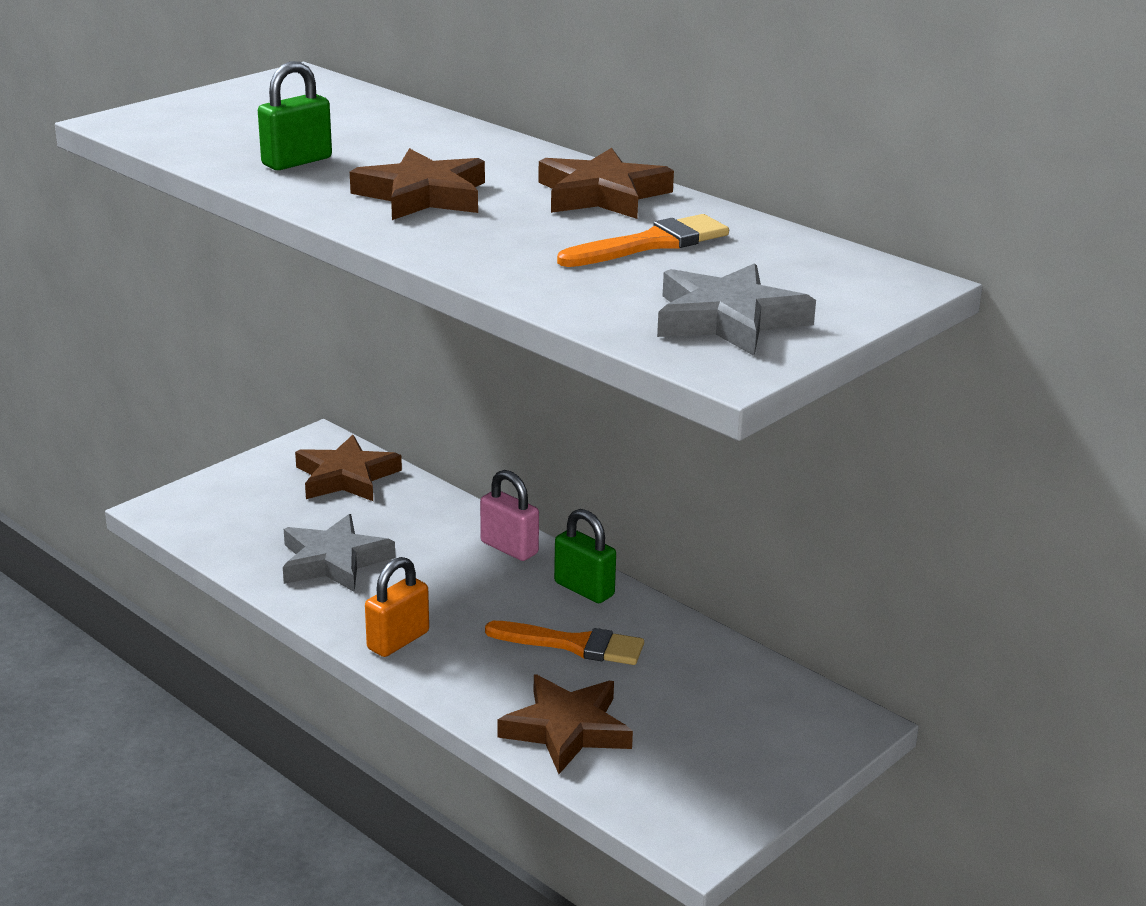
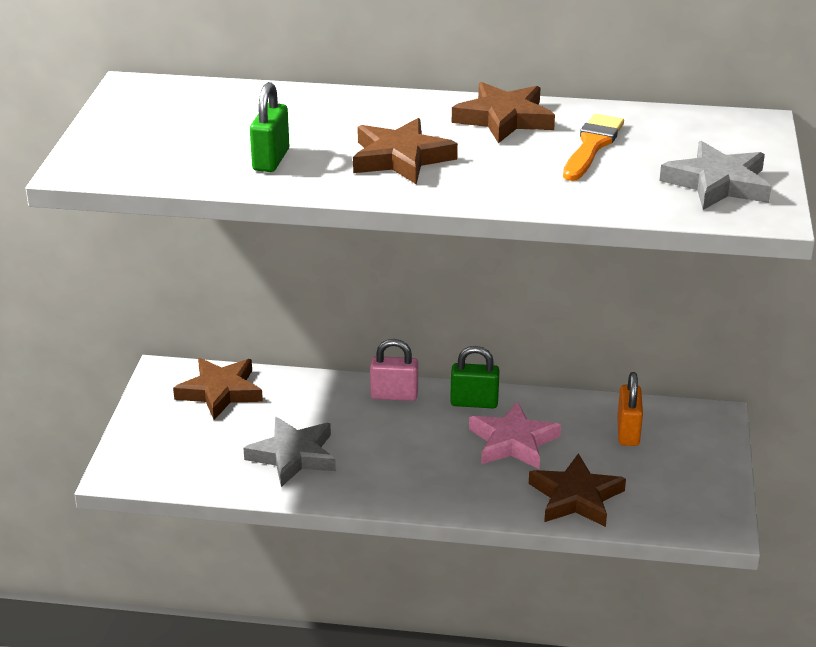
camera: 35 degrees left, 5 degrees up
(398, 641) = (406, 490): orange padlock -> orange padlock (628, 432)
(573, 645) = (513, 442): orange brush -> pink star

